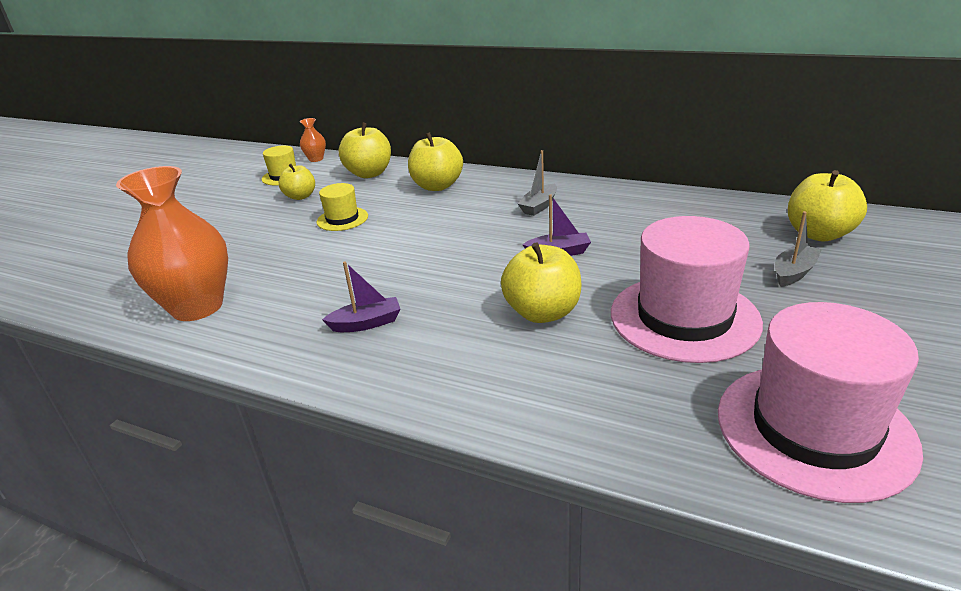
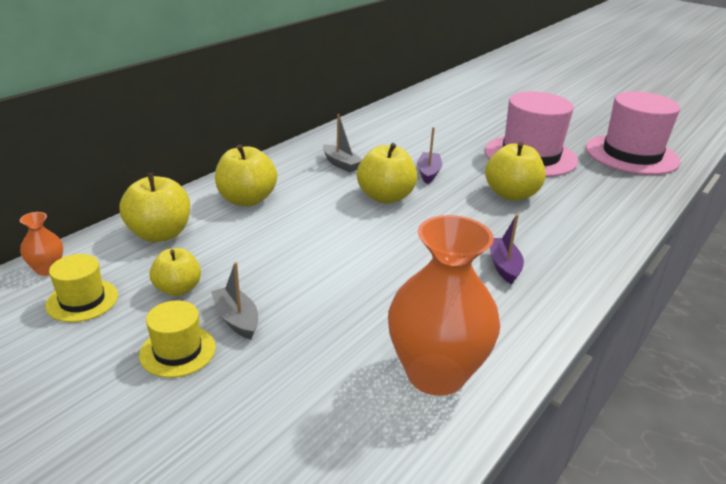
camera: 80 degrees left, 0 degrees up
(342, 219) = (279, 262): yellow hat -> yellow hat (177, 351)
(793, 272) = (492, 119): grey boat -> grey boat (236, 319)
(818, 234) = (451, 101): yellow apple -> yellow apple (385, 197)

